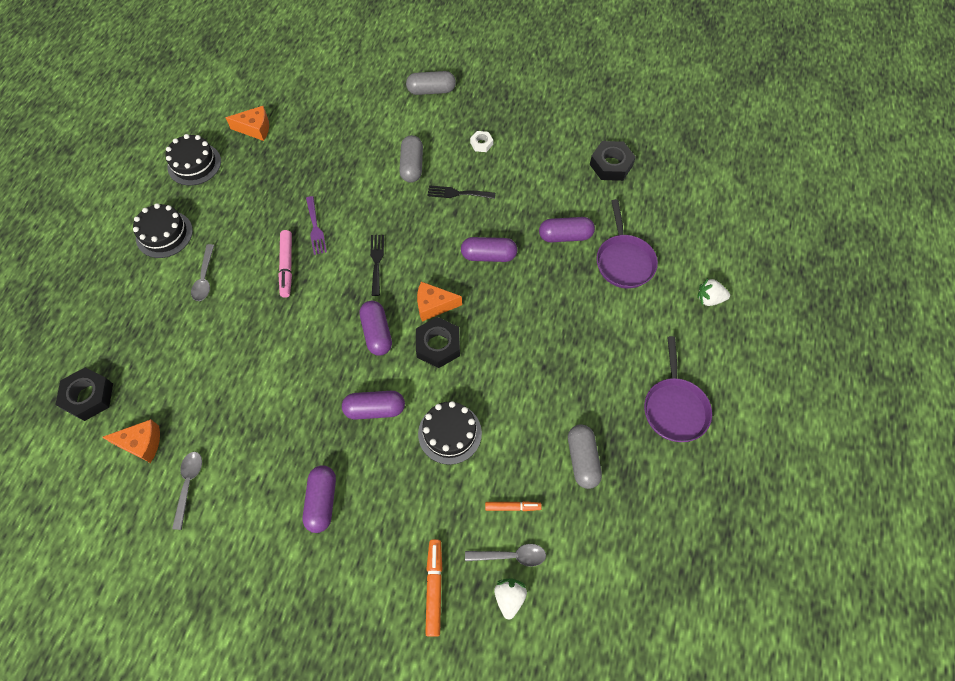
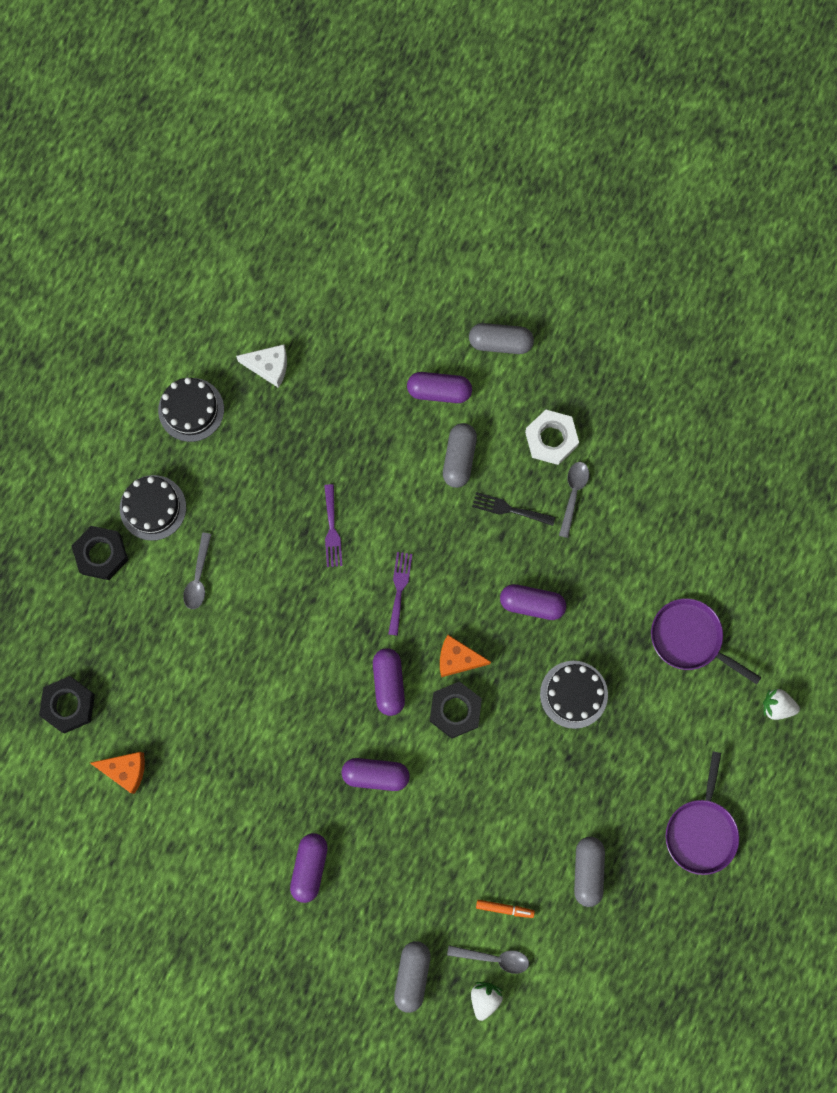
camera: 10 degrees right, 15 degrees up
(189, 484) = (174, 824): grey spoon -> grey spoon (573, 494)
(255, 128) = (269, 366): orange cheese -> white cheese
(287, 266) = (294, 577): pink marker -> none
(376, 261) = (399, 589): black fork -> purple fork
(434, 588) = (412, 975): orange marker -> grey capsule
(449, 433) = (452, 816): black cake -> black cake (573, 694)
(481, 144) = (551, 439): white nut -> white nut, size x1.85
(565, 236) = (628, 593): purple capsule -> purple capsule (439, 391)
(611, 165) = (707, 499): black nut -> black nut (101, 554)
(624, 261) = (690, 639): purple pan -> purple pan turned 120 degrees clockwise

